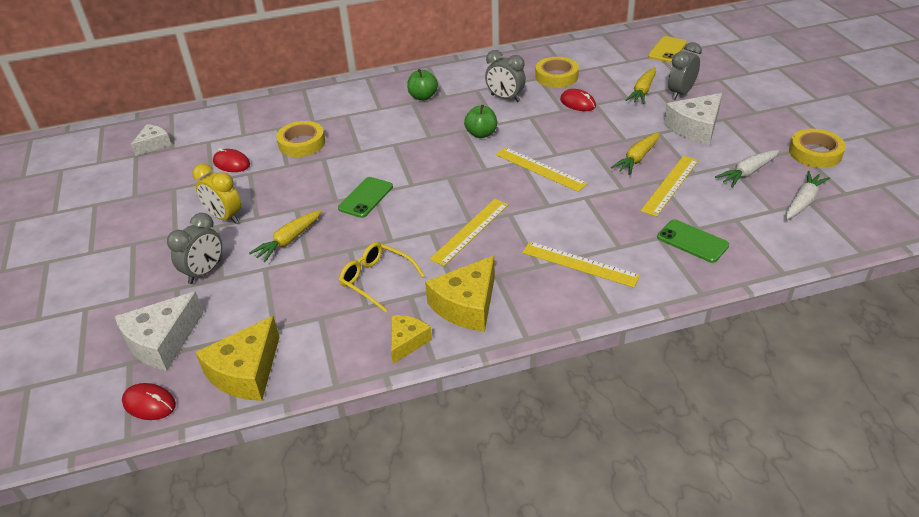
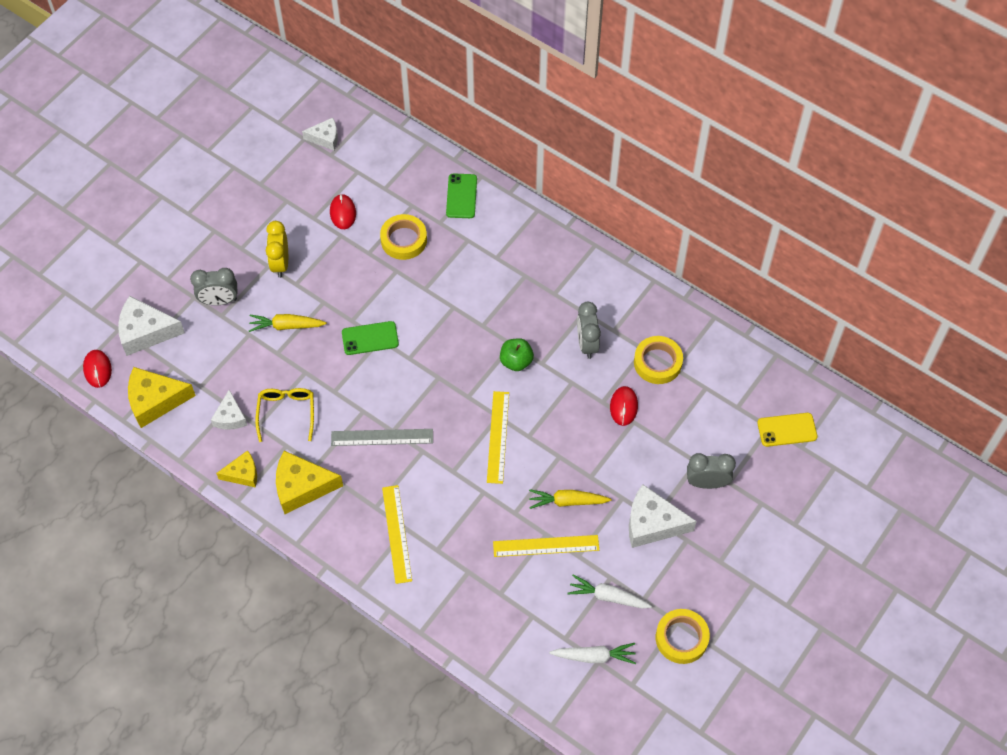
camera: 50 degrees right, 20 degrees up
(334, 322) = (230, 417): none -> white cheese
(423, 97) = (539, 278): green apple -> none
(470, 231) = (382, 437): yellow ruler -> grey ruler
(642, 91) = (686, 449): yellow carrot -> none
(692, 241) = (480, 597): green phone -> green phone (461, 196)

